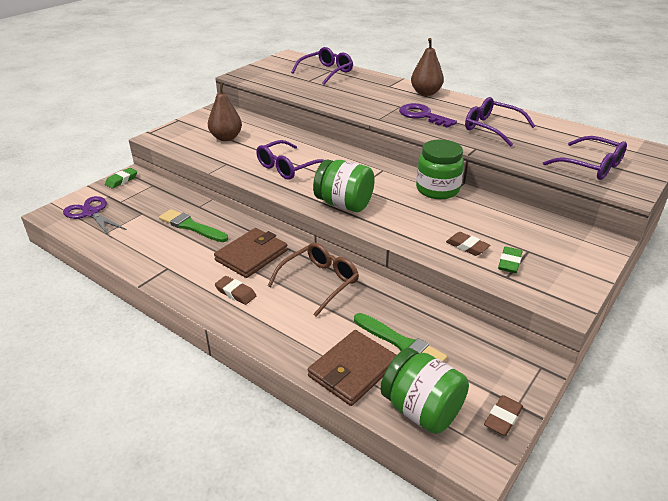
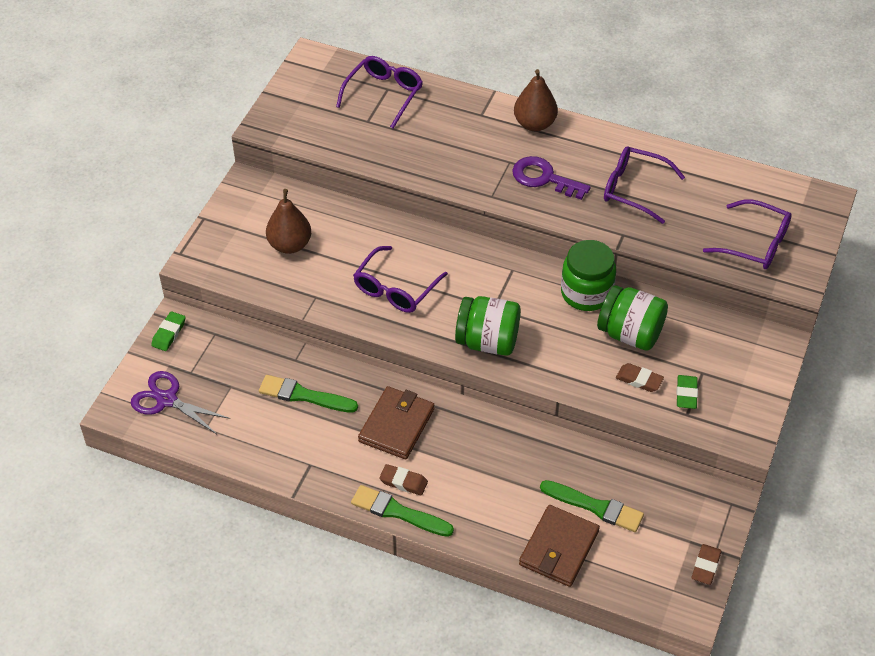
camera: 15 degrees left, 15 degrees up
(218, 313) = (398, 512): none -> green brush
(319, 282) = (487, 447): brown glasses -> none
(421, 410) = (633, 575): green jar -> green jar (630, 333)

